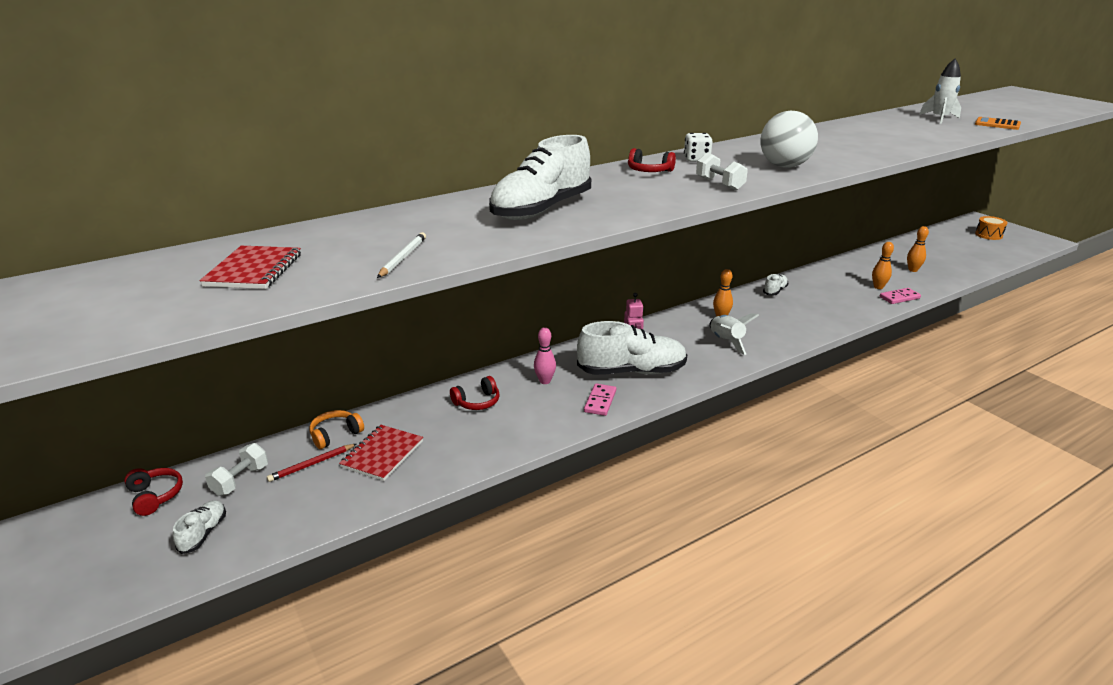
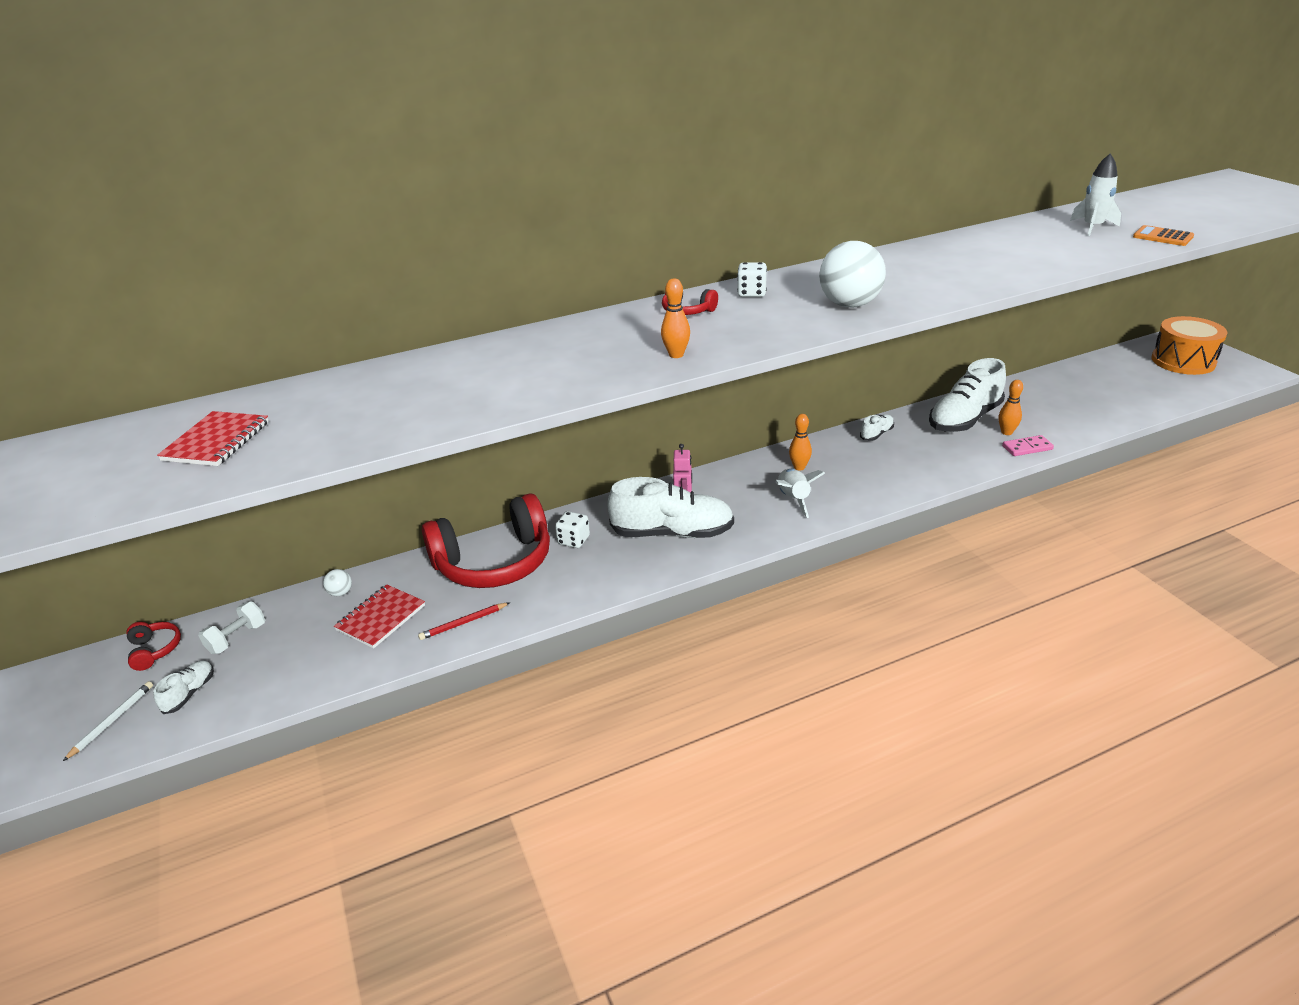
camera: 10 degrees right, 5 degrees up
(312, 464) = (309, 625): red pencil -> red pencil (463, 623)
(335, 435) = (340, 593): orange headphones -> white ball
(403, 257) = (366, 429): white pencil -> white pencil (112, 721)
(477, 402) = (494, 562): red headphones -> red headphones, size x2.43
(541, 210) = (539, 366): white shoe -> white shoe (964, 419)
(545, 381) = (573, 540): pink bowling pin -> white dice
(600, 401) = (625, 568): pink domino -> none
(719, 184) = (757, 331): white dumbbell -> none
(912, 270) = (1060, 409): orange bowling pin -> orange bowling pin (676, 355)
(988, 235) = (1183, 361): orange drum -> orange drum, size x1.84

